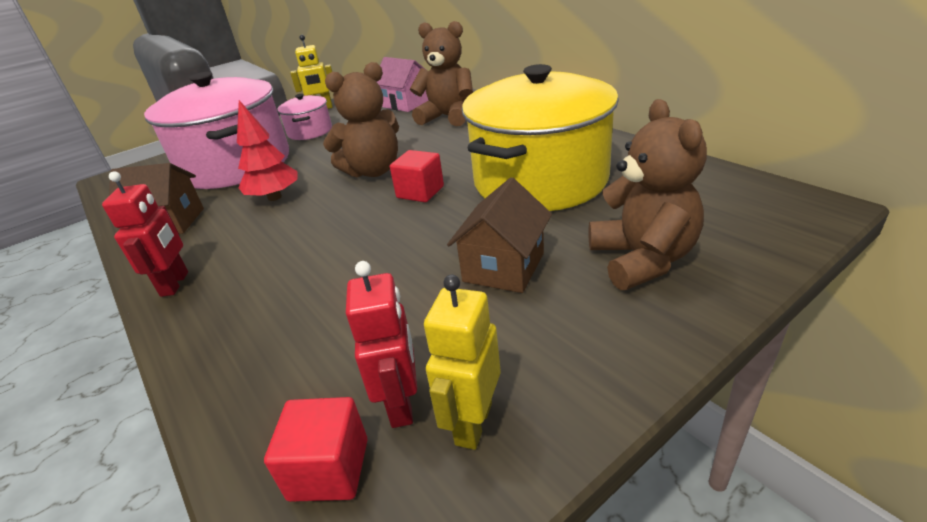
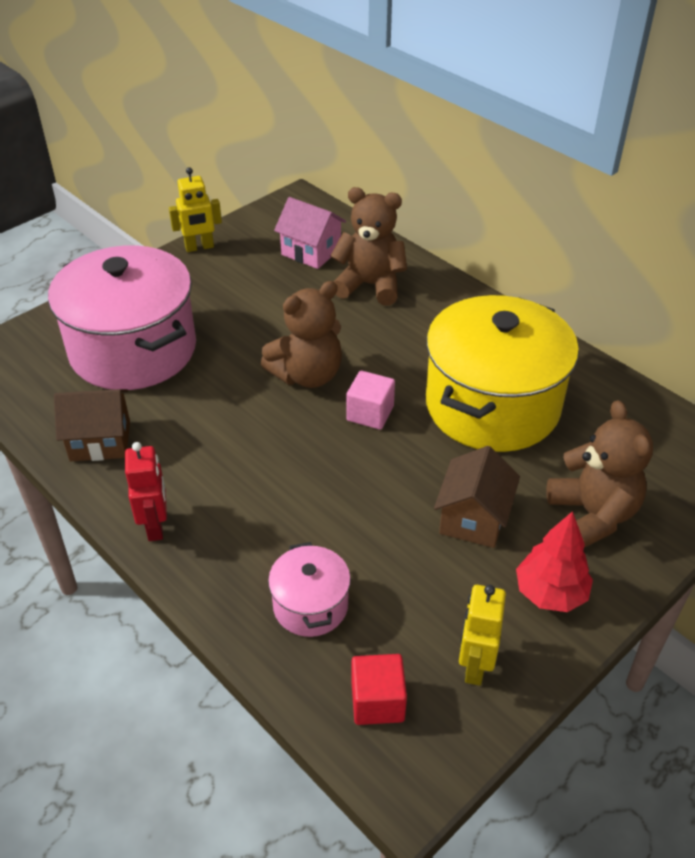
camera: 10 degrees left, 10 degrees up
(274, 197) = (207, 409): red tree -> red tree (550, 593)
(310, 131) = (202, 294): pink pot -> pink pot (310, 605)
(402, 404) = (417, 651): red robot -> none
(420, 192) = (370, 413): red cube -> pink cube

